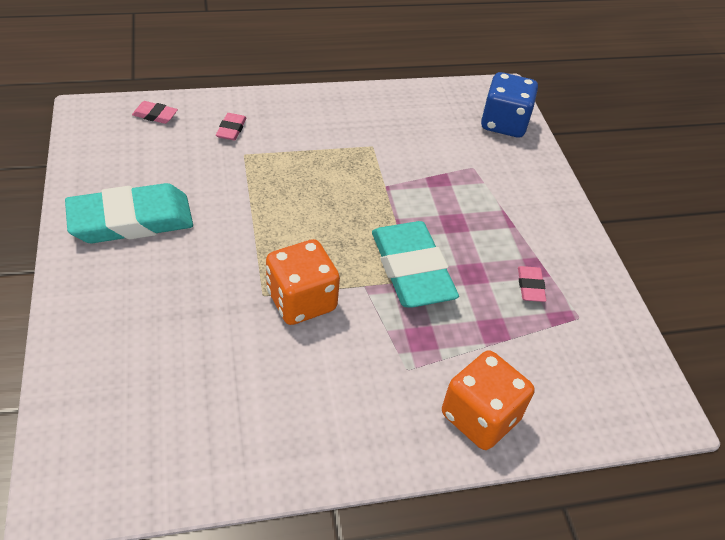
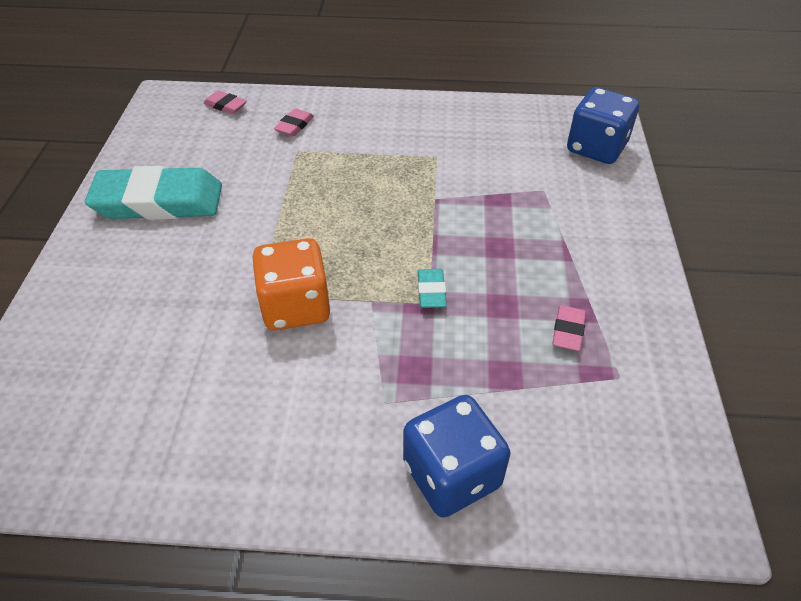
camera: 20 degrees right, 0 degrees up
(411, 270) = (431, 291): turquoise eraser -> turquoise eraser, size x0.42
(480, 417) = (452, 474): orange dice -> blue dice

